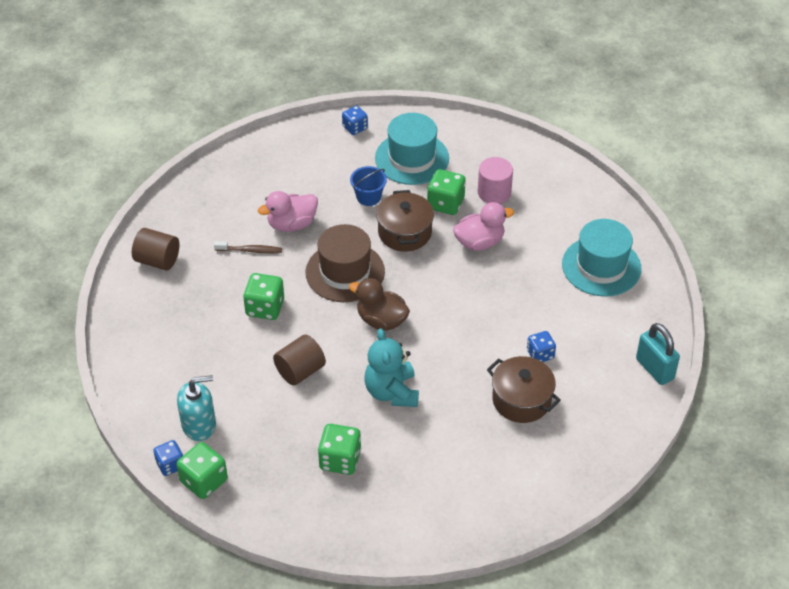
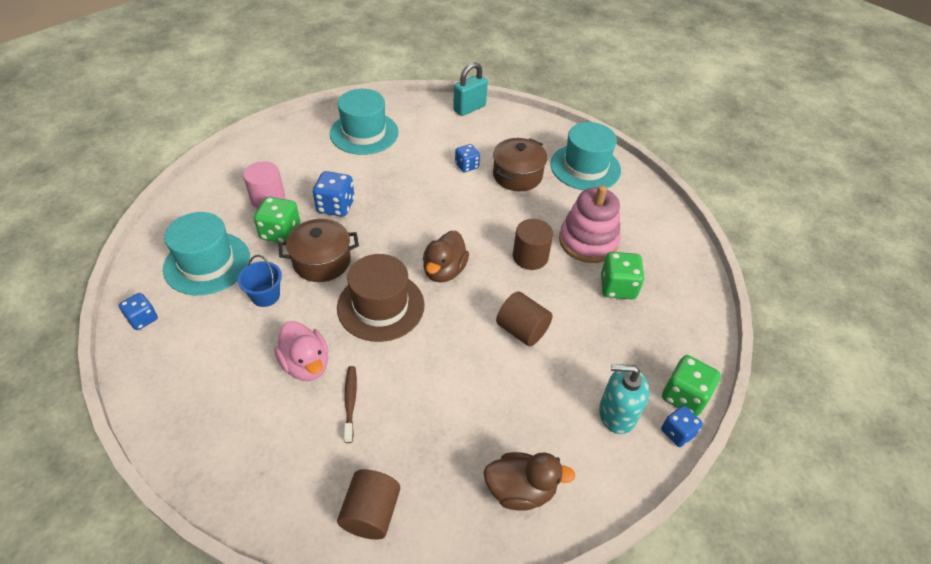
camera: 100 degrees left, 0 degrees up
(150, 347) = (520, 490): none -> brown duck
(199, 425) = (617, 413): turquoise soap dispenser -> turquoise soap dispenser turned 60 degrees counterclockwise
(265, 308) = (440, 374): green dice -> none
(392, 392) = (530, 257): turquoise teddy bear -> brown cylinder
(408, 447) = (588, 241): none -> pink stacking toy
(479, 242) = (336, 206): pink duck -> blue dice
(534, 471) = (585, 167): none -> turquoise hat

